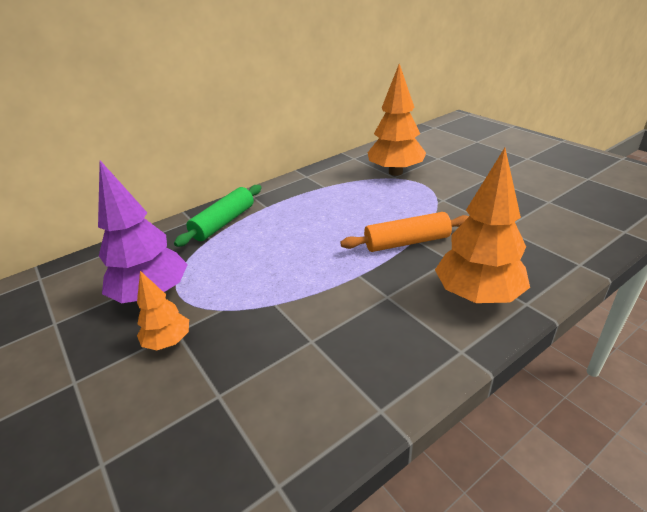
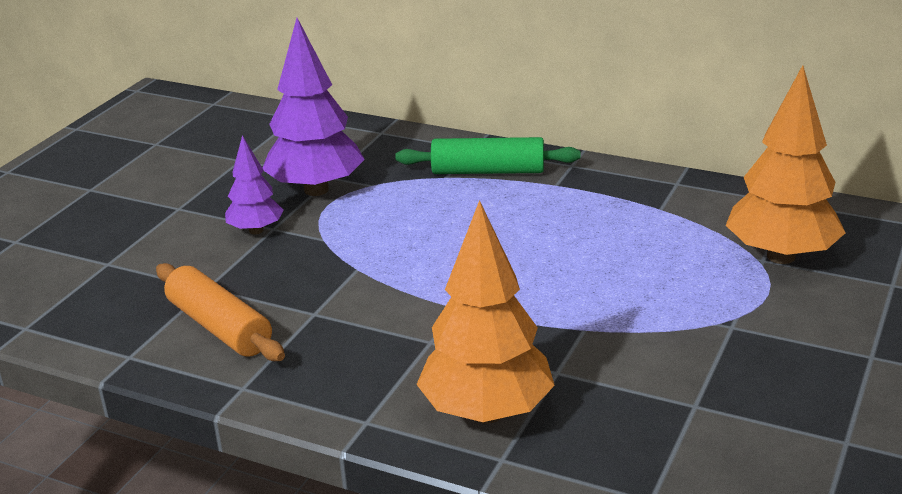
camera: 60 degrees right, 5 degrees down
(168, 342) = (256, 230): orange tree -> purple tree
(407, 242) = (569, 324): orange rolling pin -> orange rolling pin (220, 327)

